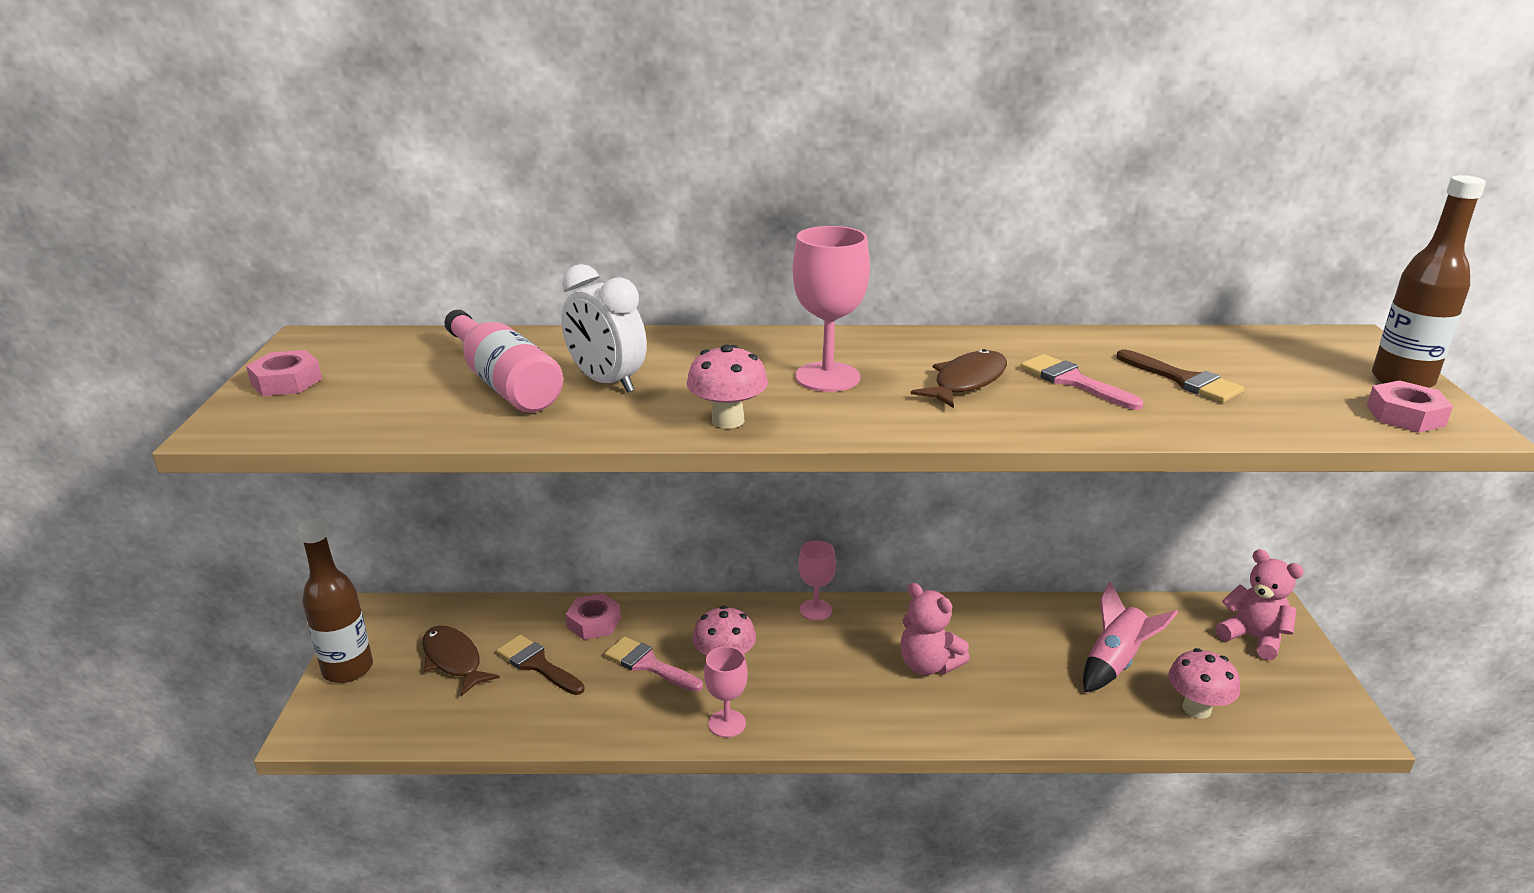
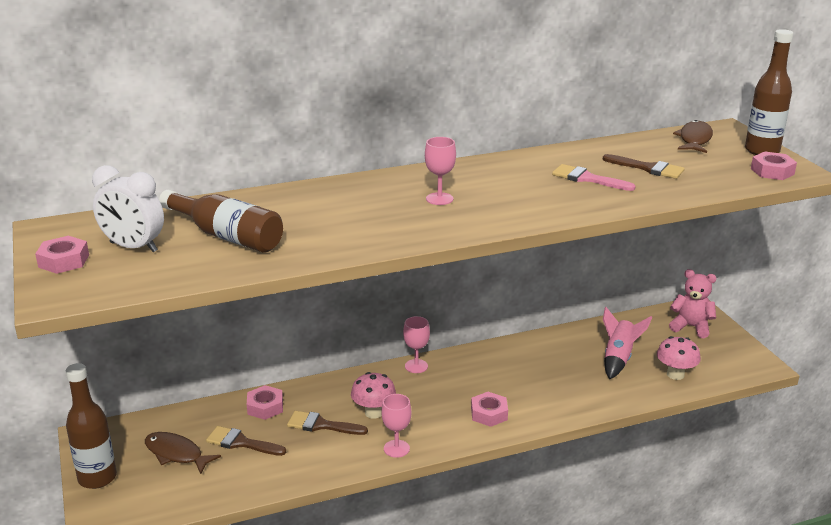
camera: 20 degrees left, 0 degrees up
(504, 382) = (226, 236): pink bottle -> brown bottle
(607, 382) = (298, 224): white clock -> white clock (133, 247)
(648, 664) = (321, 425): pink brush -> brown brush
(728, 420) = (398, 236): pink mushroom -> none
(827, 377) = (439, 199): pink goblet -> pink goblet, size x0.63
(881, 703) = (489, 414): none -> pink nut
(928, 665) = (506, 384): pink teddy bear -> none
(966, 382) = (526, 189): brown fish -> brown fish (694, 139)

